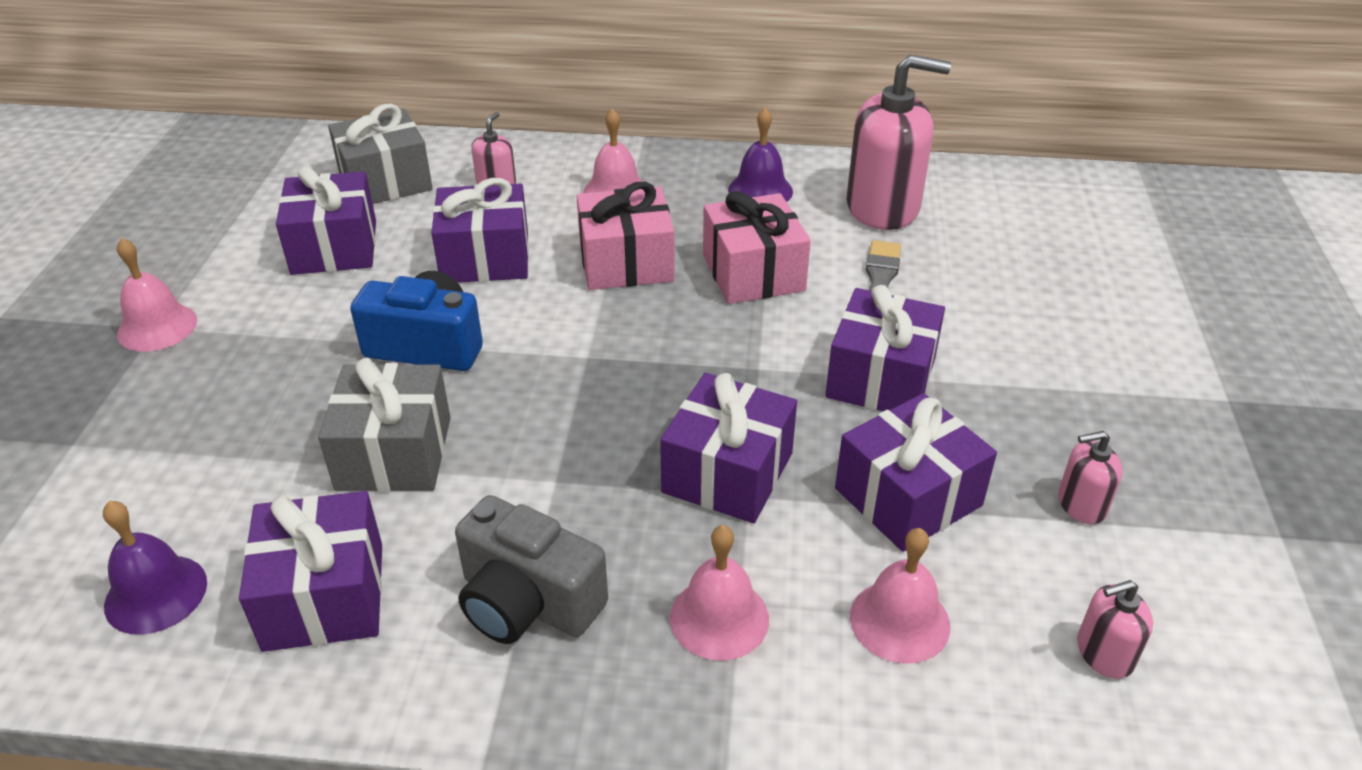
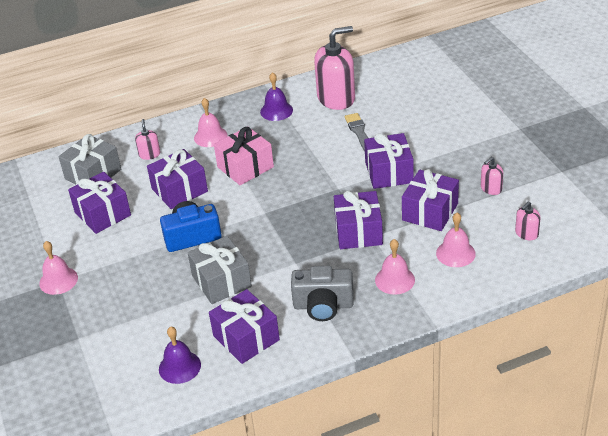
camera: 25 degrees left, 0 degrees up
(753, 273) = (304, 150): pink gift -> none

